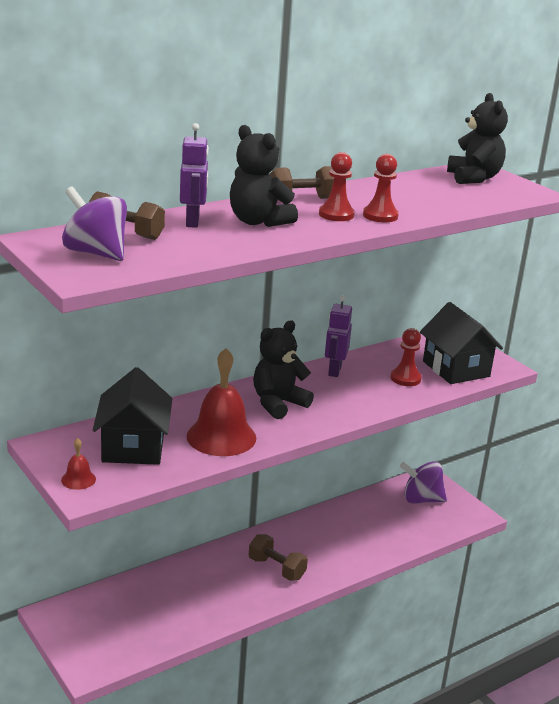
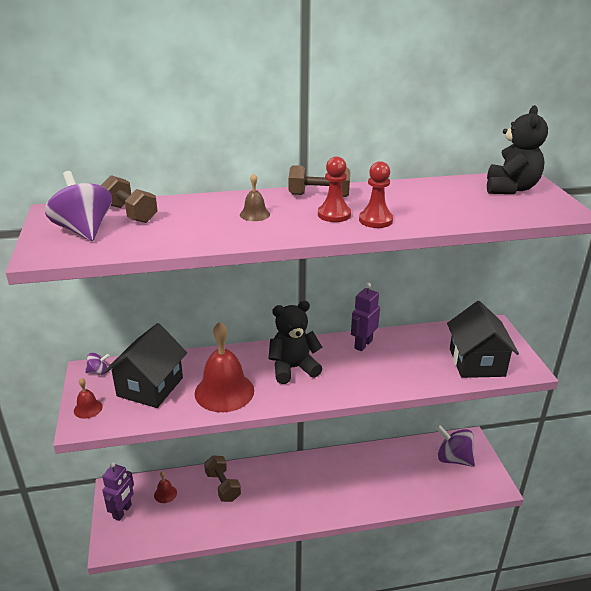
camera: 25 degrees right, 5 degrees up
(57, 443) = (98, 372): none -> purple spinning top
(120, 603) = (165, 494): none -> red bell
(193, 222) = (198, 208): purple robot -> purple robot (122, 511)
(258, 221) = (254, 214): black teddy bear -> brown bell
(276, 568) = (298, 494): brown dumbbell -> brown dumbbell (223, 486)
(405, 378) = (422, 364): red pawn -> none

